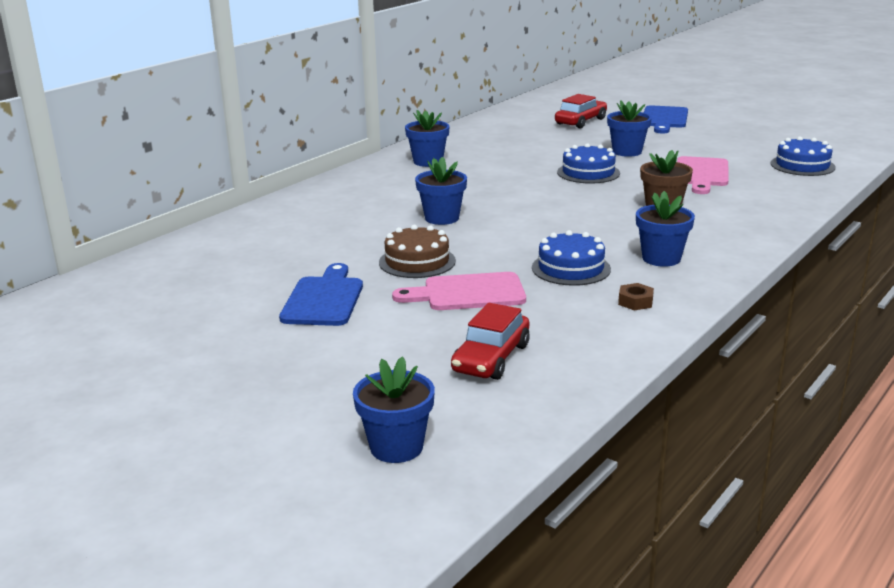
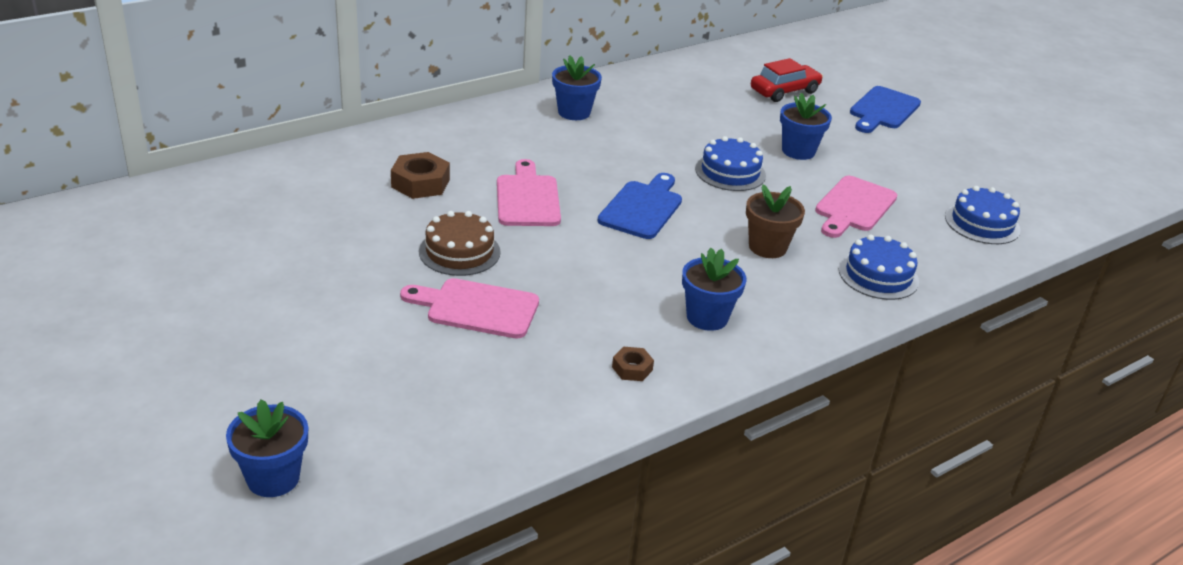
camera: 15 degrees right, 10 degrees up
(324, 299) = (338, 276): blue cutting board -> blue cutting board (642, 208)
(340, 226) = (420, 183): none -> brown nut
(442, 218) = (527, 198): blue flower pot -> pink cutting board
(491, 358) = (435, 399): red car -> none
(571, 268) = (603, 304): blue cake -> blue cake (878, 275)

